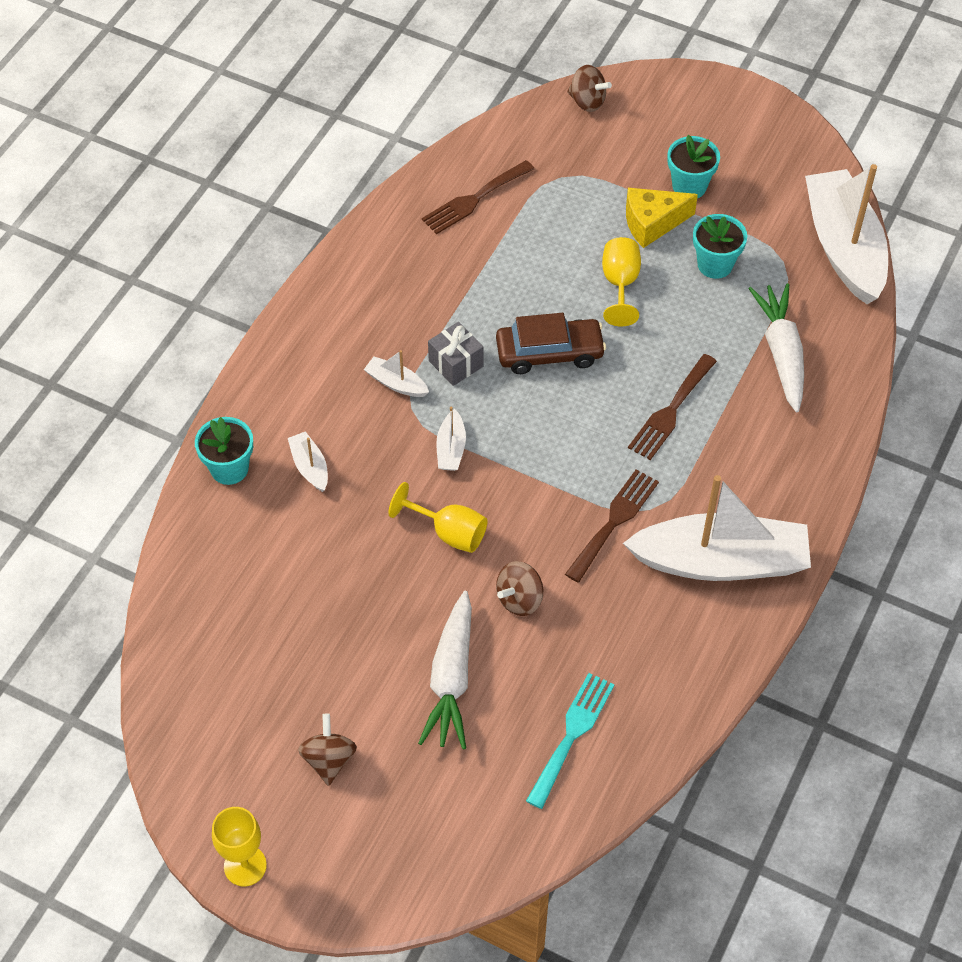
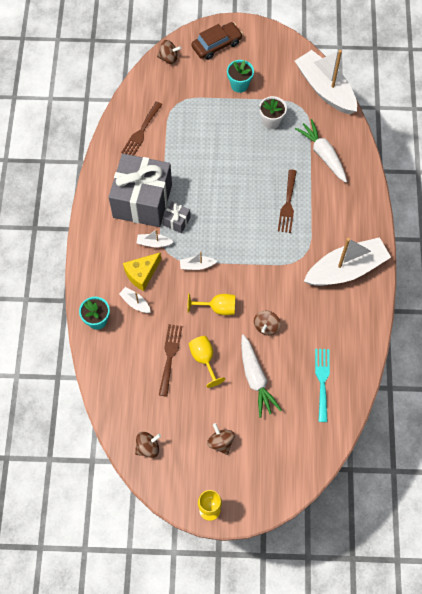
camera: 25 degrees left, 10 degrees up
(197, 712) = (148, 447): none -> brown spinning top
(414, 309) = (142, 201): none -> grey gift
(451, 448) = (197, 265): white boat -> white boat turned 105 degrees clockwise
(549, 353) = (217, 198): brown car -> brown car (216, 45)
(614, 521) = (289, 270): brown fork -> brown fork (170, 356)
(620, 284) = (232, 149): yellow goblet -> yellow goblet (204, 359)
(652, 223) = (232, 111): yellow cheese -> yellow cheese (142, 274)
(715, 264) = (271, 121): turquoise flower pot -> white flower pot

